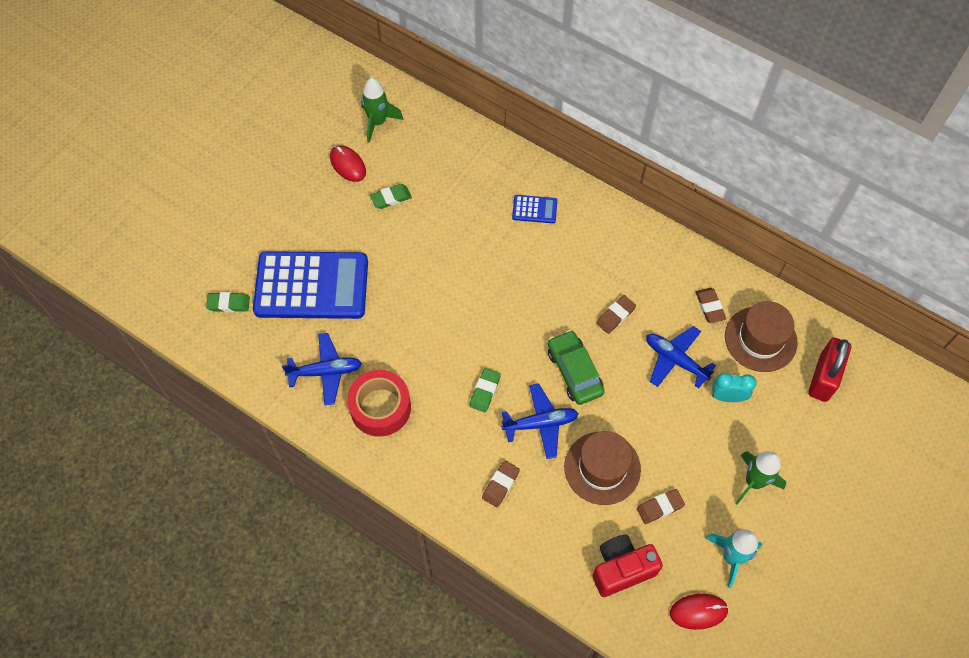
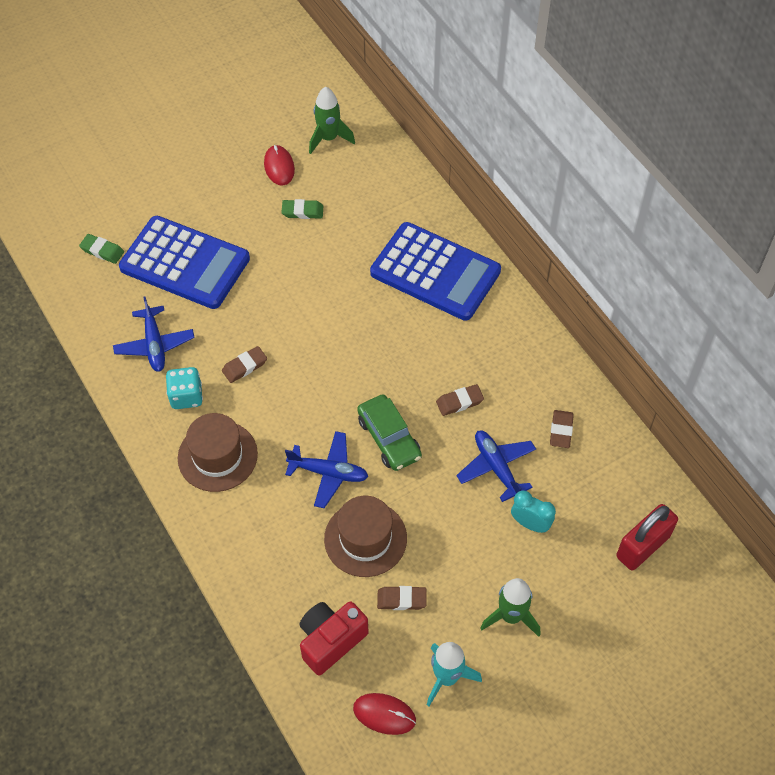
camera: 25 degrees right, 5 degrees down
(325, 372) = (154, 344): blue plane -> blue plane turned 60 degrees clockwise
(380, 407) = (186, 396): red tape -> turquoise dice
(485, 391) = (292, 421): green eraser -> none
(500, 485) = (258, 513): brown eraser -> brown eraser (244, 366)
(534, 209) = (435, 272): blue calculator -> blue calculator, size x2.43
(574, 372) = (389, 438): green car -> green car turned 150 degrees clockwise
(621, 569) = (331, 641): red camera -> red camera turned 45 degrees counterclockwise
(760, 339) = (597, 482): brown hat -> brown hat (217, 456)

